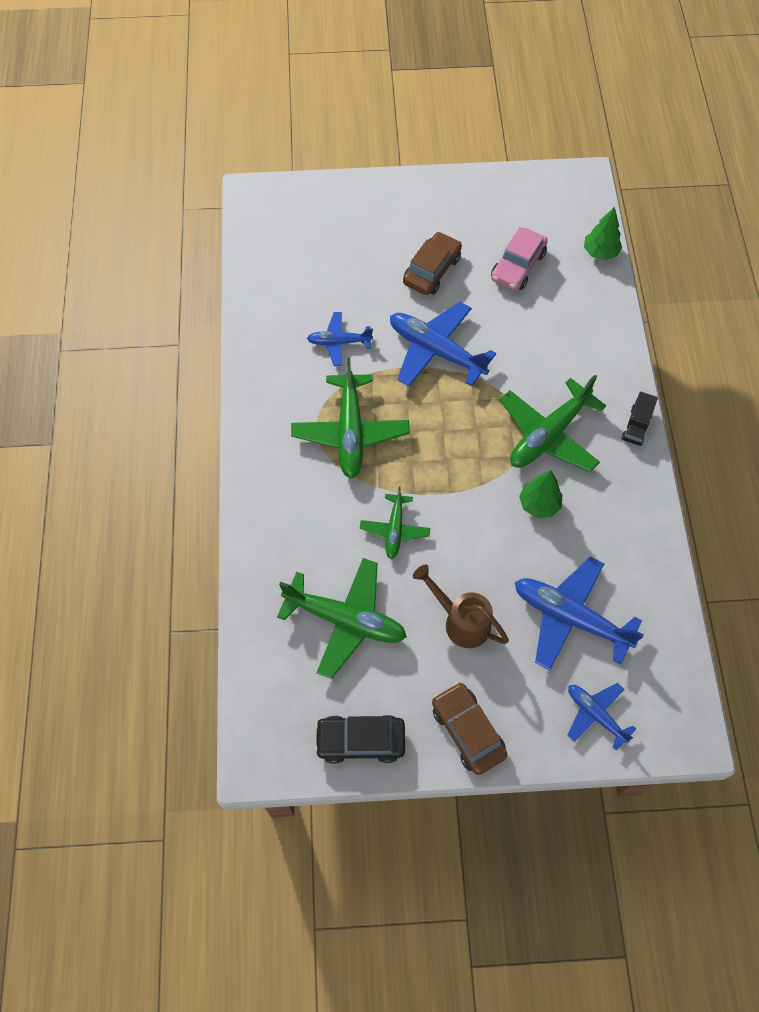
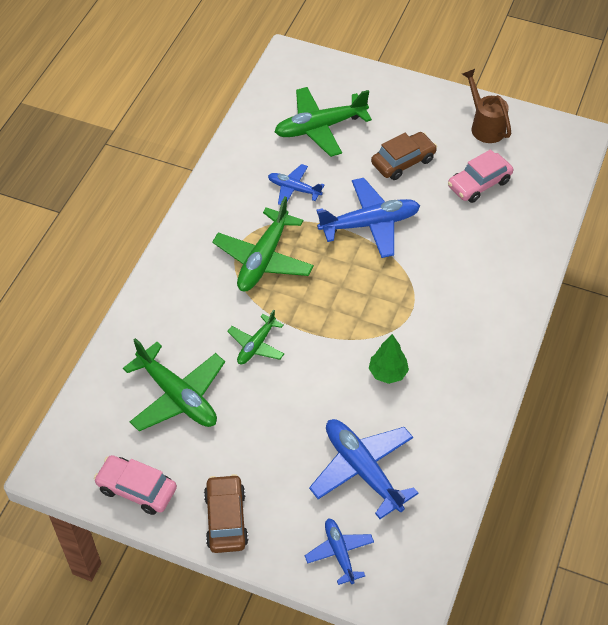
camera: 25 degrees right, 10 degrees down
(360, 741) = (136, 489): black car -> pink car
(436, 351) = (370, 224): blue plane -> blue plane turned 105 degrees clockwise
(461, 621) = (269, 435): brown watering can -> brown watering can (485, 126)
(548, 435) = (428, 323): green plane -> green plane (320, 128)
(600, 252) = (559, 198): green tree -> none
(636, 426) = (509, 345): black truck -> none

